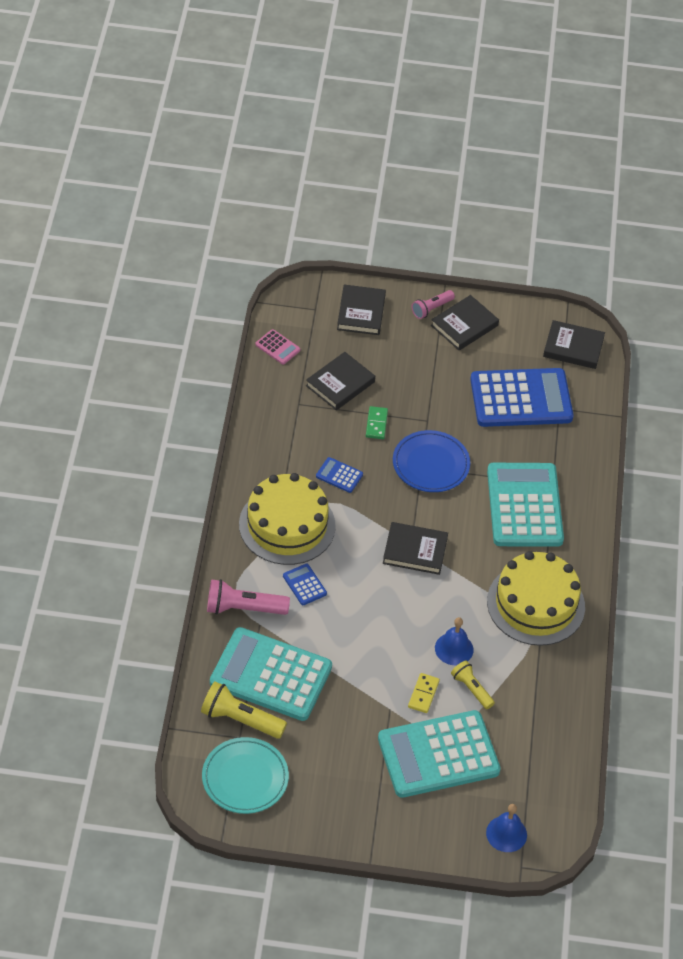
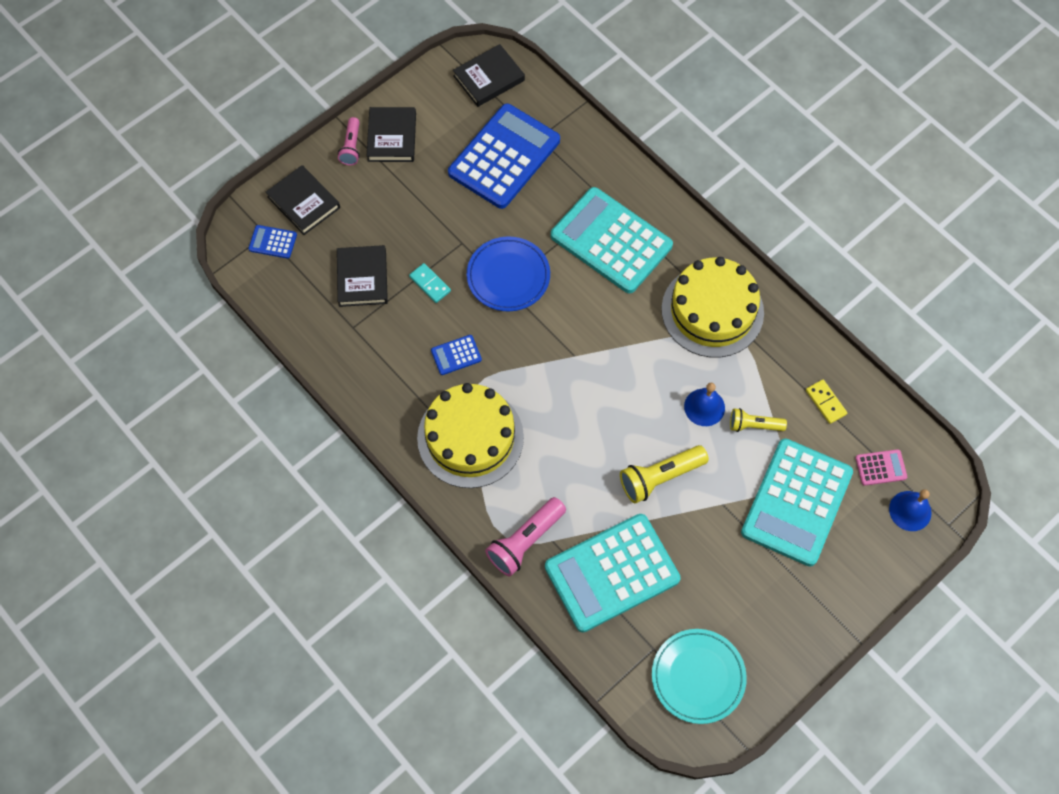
camera: 45 degrees left, 15 degrees up
(240, 719) = (636, 634): yellow flashlight -> yellow flashlight (660, 477)
(277, 347) = (277, 296): pink calculator -> pink calculator (880, 467)
(304, 585) = (543, 472): blue calculator -> blue calculator (273, 242)
(376, 424) = (430, 284): green domino -> turquoise domino
(415, 551) = (583, 358): black book -> none
(423, 694) = (729, 466): yellow domino -> yellow domino (825, 402)

